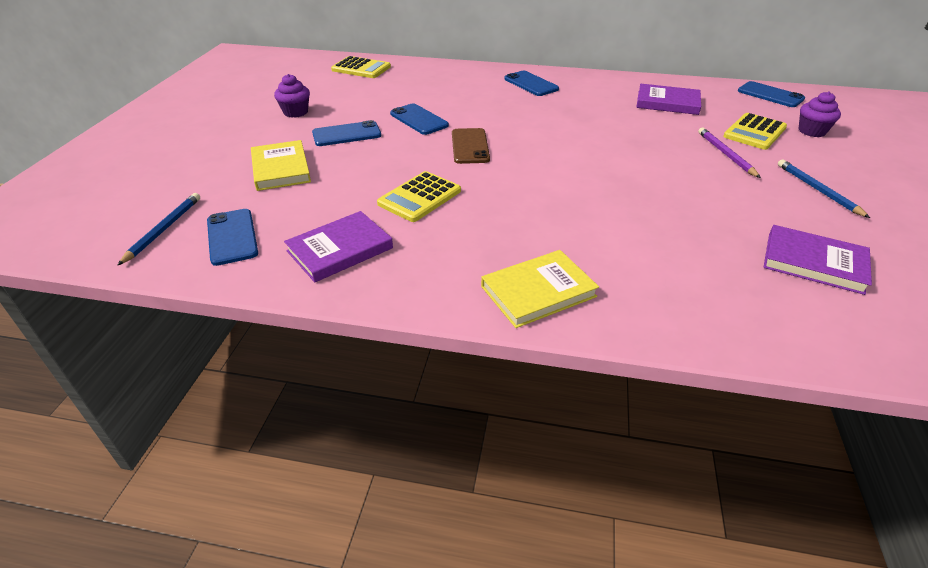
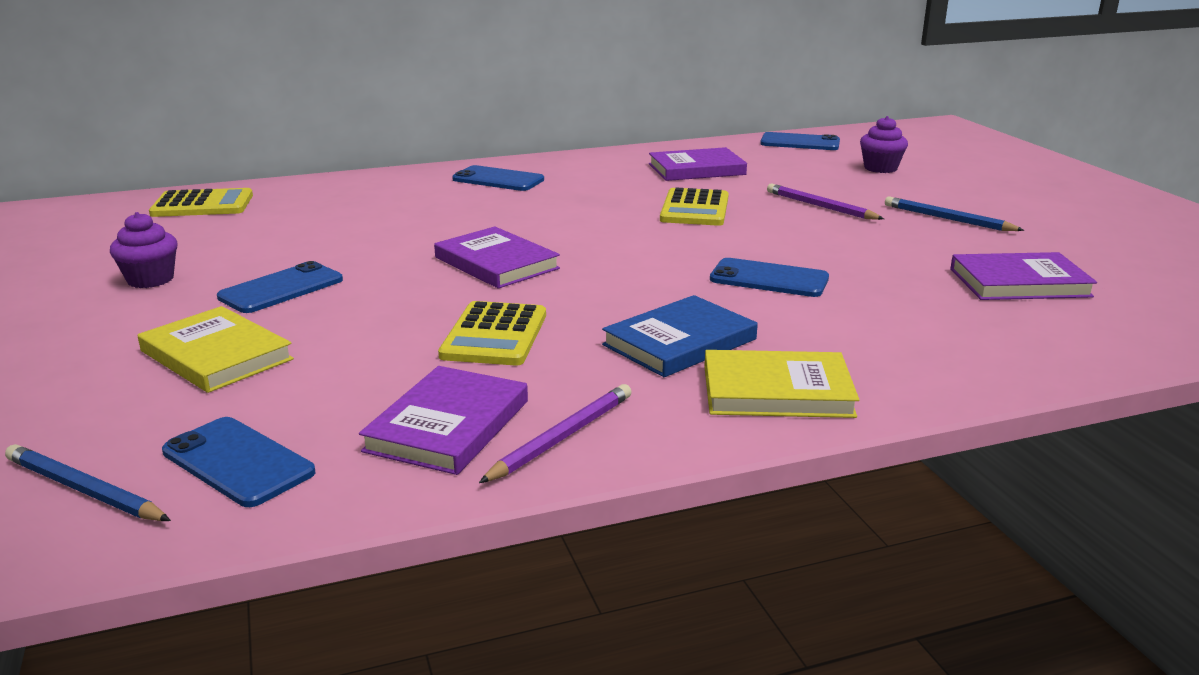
camera: 30 degrees left, 15 degrees down
(164, 229) = (84, 490): blue pencil -> blue pencil turned 45 degrees counterclockwise
(386, 278) = (562, 437): none -> purple pencil
(419, 119) = (380, 248): blue phone -> blue phone (769, 279)
(470, 146) = (496, 263): brown phone -> purple book
(517, 235) = (679, 342): none -> blue book
(538, 291) = (777, 391): yellow book -> yellow book turned 60 degrees clockwise
(754, 132) = (825, 180): yellow calculator -> yellow calculator (694, 209)

